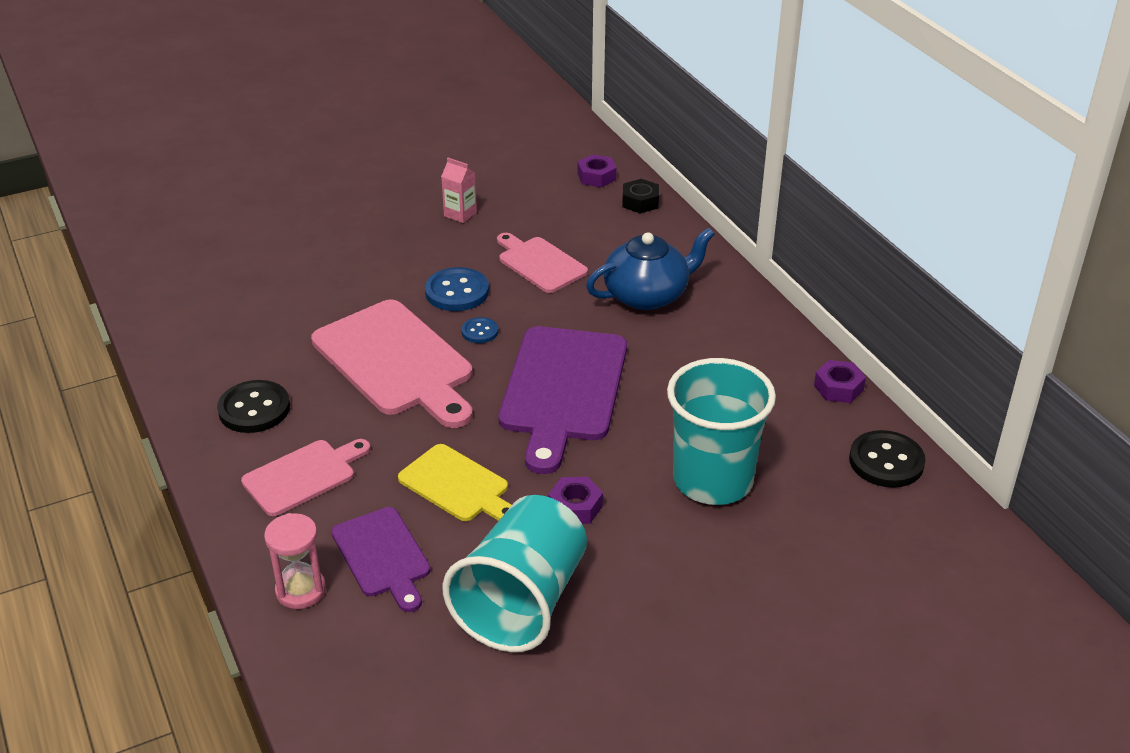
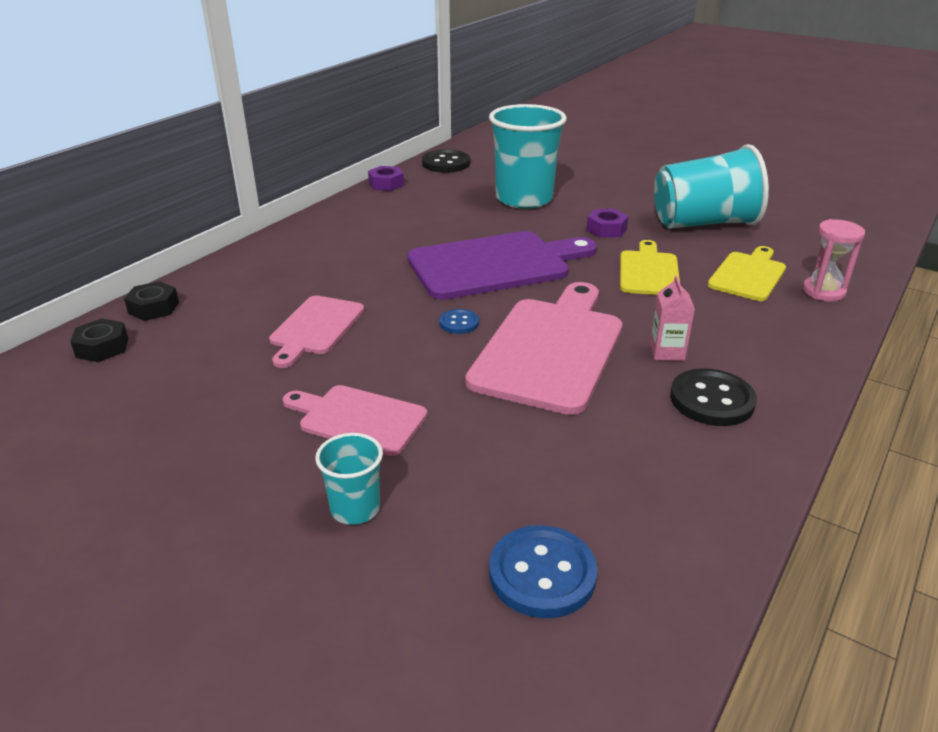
camera: 120 degrees left, 5 degrees down
(304, 476) = (738, 336): pink cutting board -> pink cutting board (358, 418)
(328, 232) = (355, 508): none -> turquoise cup
(382, 556) = (748, 275): purple cutting board -> yellow cutting board
(457, 292) = (406, 357): blue button -> blue button (542, 574)
(460, 214) = (242, 412): pink carton -> pink carton (667, 352)
(596, 176) = (102, 347): purple nut -> black nut
(647, 295) = (328, 265): blue teapot -> none

